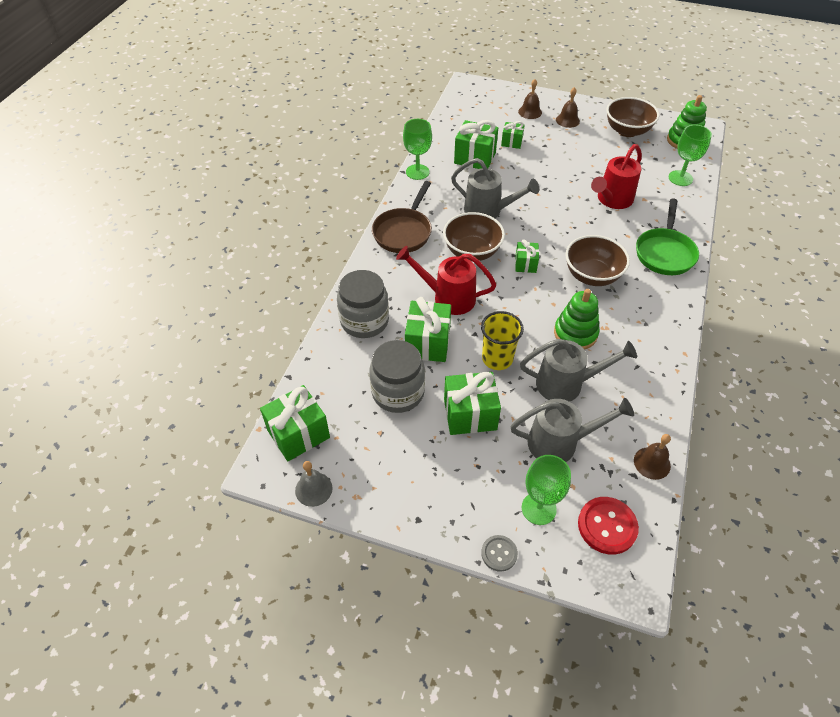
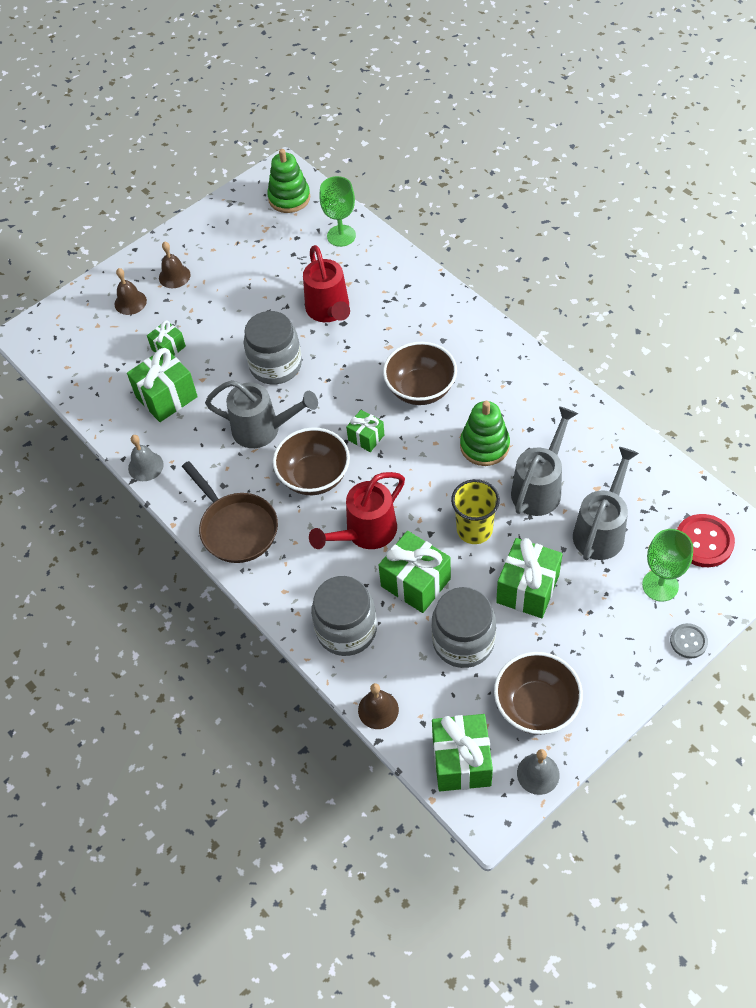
camera: 55 degrees left, 5 degrees up
(417, 172) = (145, 466): green goblet -> grey bell
(488, 211) = (263, 429): grey watering can -> grey watering can turned 45 degrees clockwise
(543, 194) = (275, 365): none -> grey jar
(627, 131) = (235, 235): brown bowl -> brown bowl (536, 706)
(652, 463) = (660, 471): brown bell -> brown bell (378, 709)
(665, 253) = (432, 312): green pan -> none

